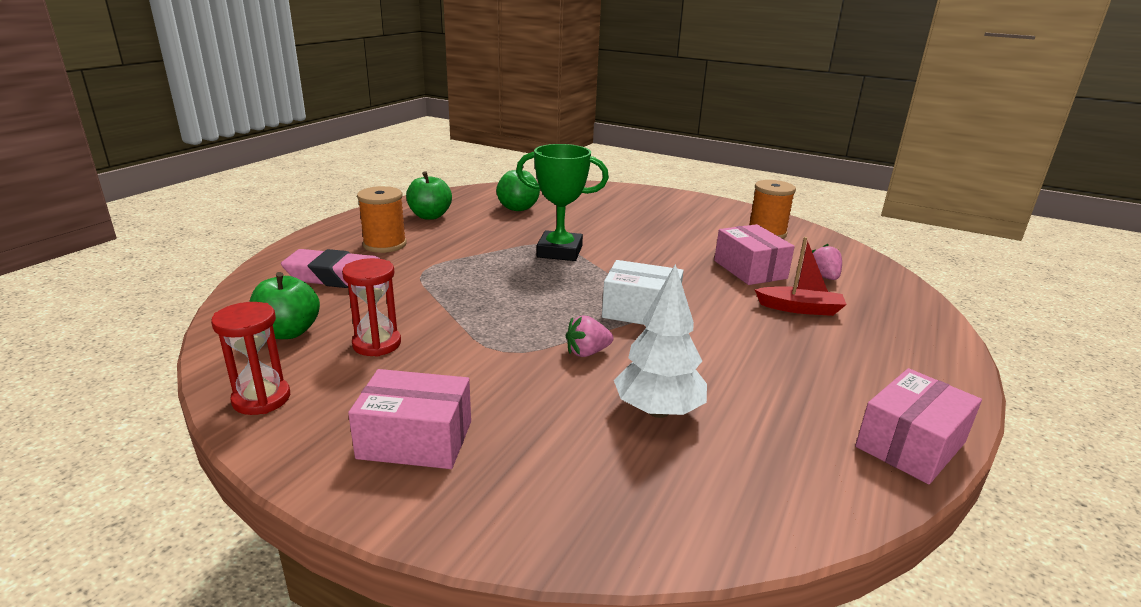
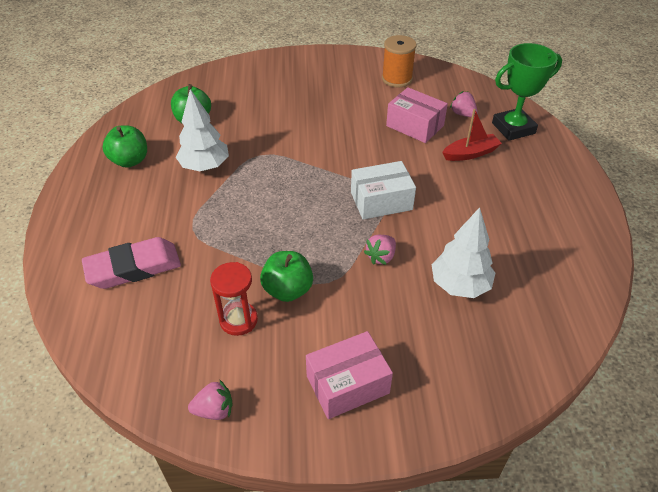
camera: 30 degrees left, 20 degrees up
(261, 399) = (214, 410): red hourglass -> pink strawberry
(288, 332) = (160, 342): green apple -> green apple (288, 290)
(385, 245) = (129, 213): orange spool -> none
(489, 237) = (205, 166): none -> white tree
(559, 251) = (274, 161): green trophy -> green trophy (513, 128)
(910, 444) = (593, 243): pink box -> none

